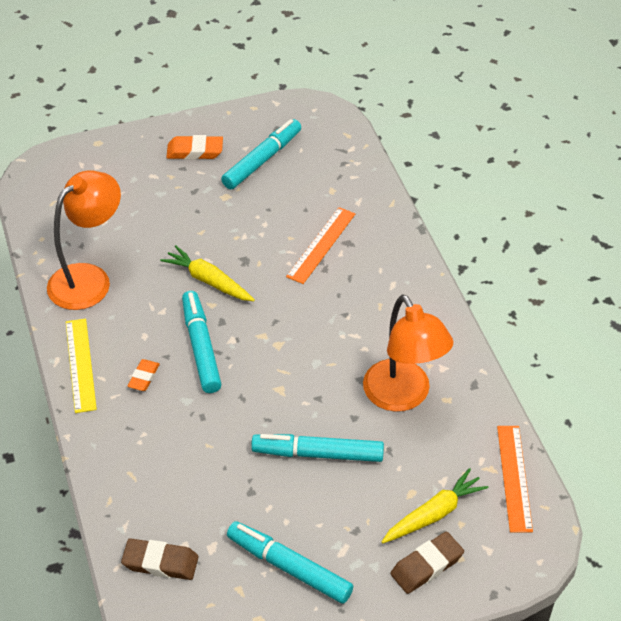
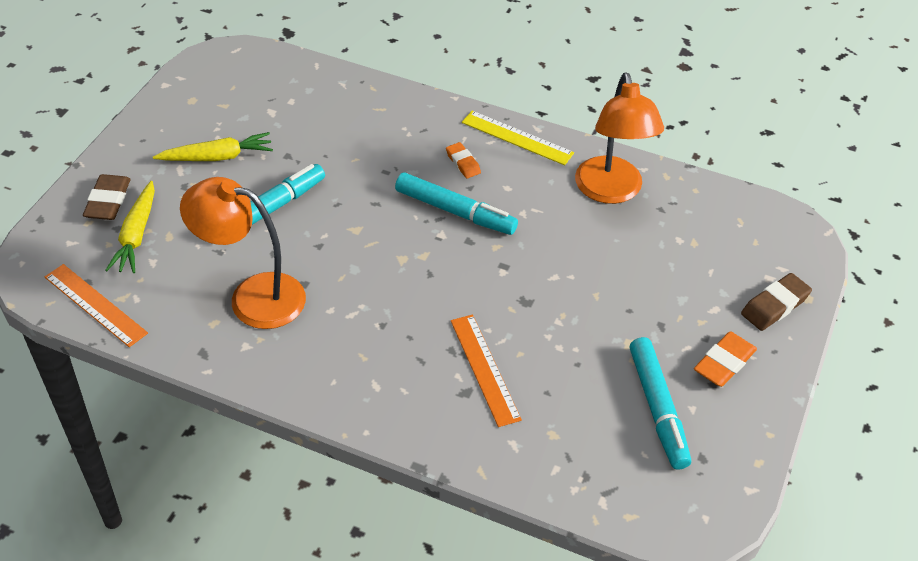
camera: 130 degrees right, 0 degrees up
(160, 562) = (293, 83): brown eraser -> brown eraser (775, 306)
(208, 281) = (526, 261): yellow carrot -> yellow carrot (217, 157)
(289, 567) = (205, 136): turquoise marker -> none

